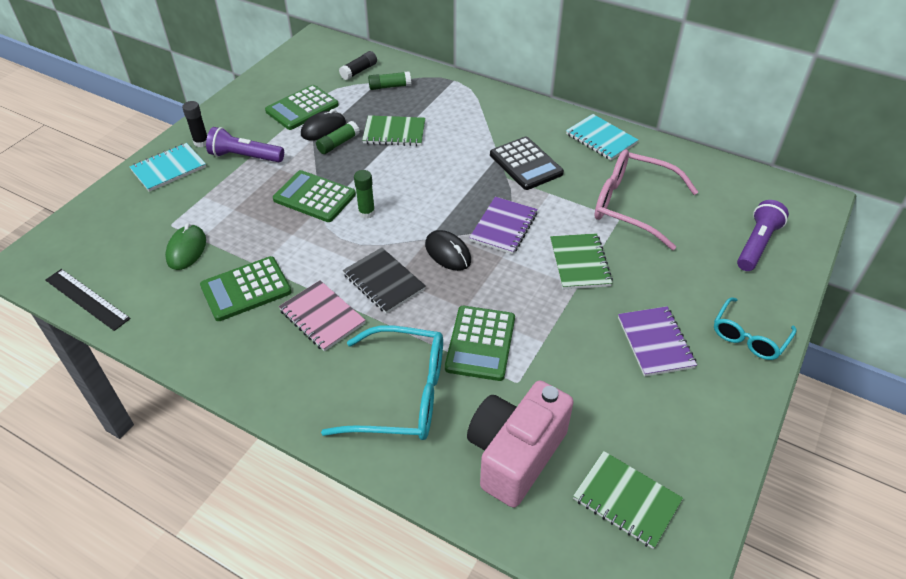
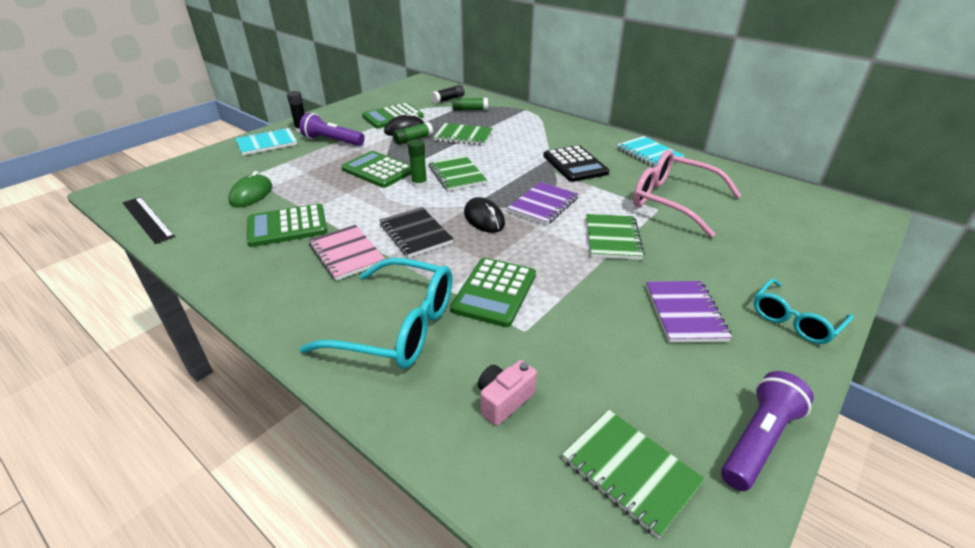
camera: 10 degrees right, 10 degrees down
(403, 194) = (456, 175): none -> green notebook
(515, 454) = (504, 400): pink camera -> pink camera, size x0.47
(757, 244) = (803, 242): purple flashlight -> purple flashlight (758, 440)

